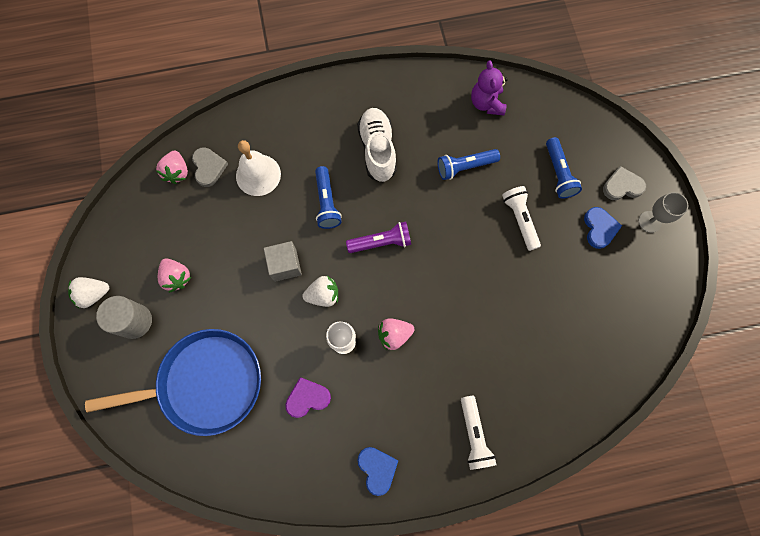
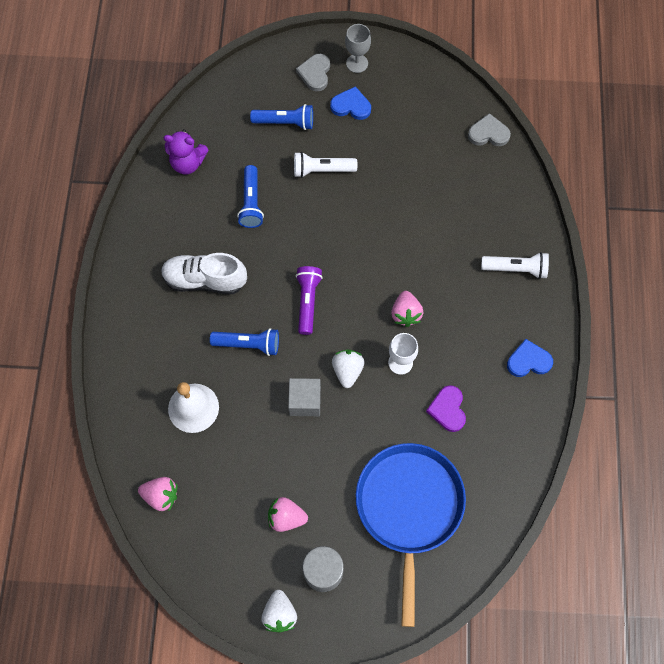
camera: 75 degrees left, 5 degrees down
(177, 277) = (286, 517): pink strawberry -> pink strawberry turned 150 degrees counterclockwise
(208, 167) = (167, 459): grey heart -> grey heart (488, 133)

